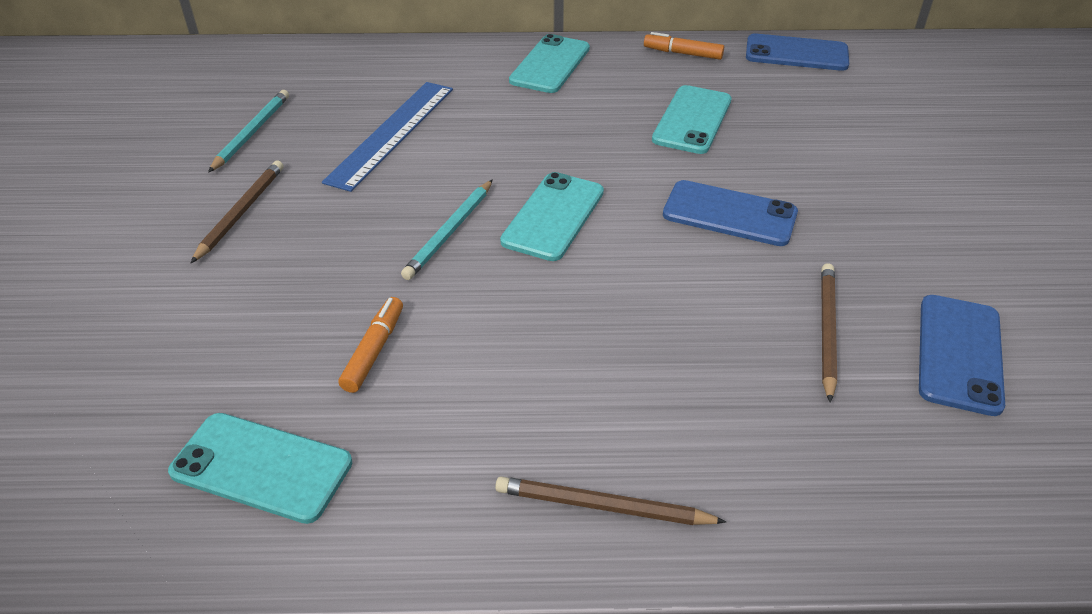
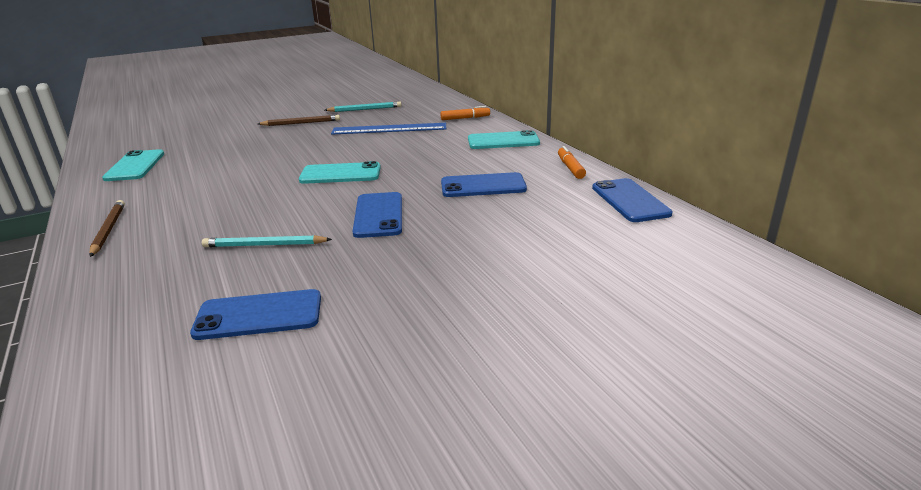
camera: 65 degrees right, 15 degrees down
(374, 350) = (212, 165): orange marker -> orange marker (465, 118)
(450, 232) = (311, 158): turquoise pencil -> turquoise pencil (265, 245)
(692, 120) = (483, 186): turquoise phone -> blue phone
(826, 331) = (266, 264): brown pencil -> none

